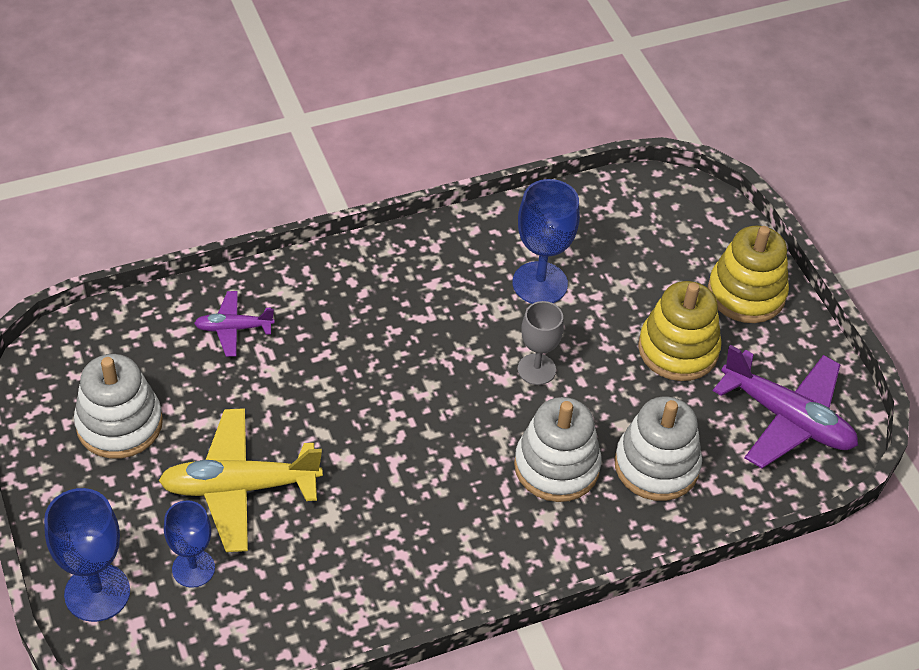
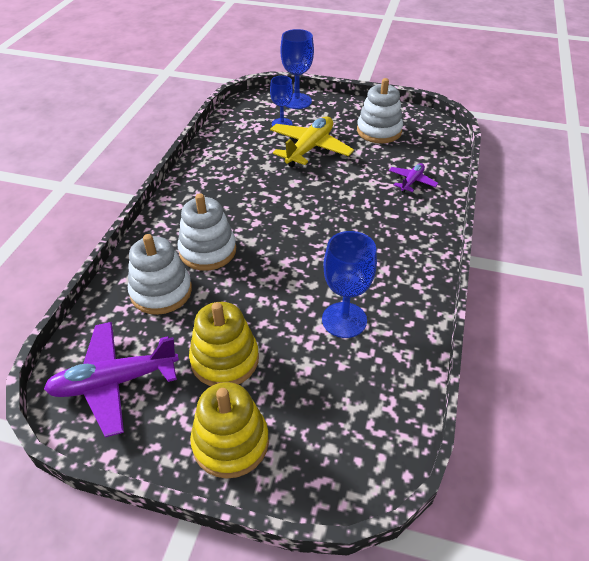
camera: 130 degrees right, 5 degrees down
(536, 369) = (278, 279): grey goblet -> none

